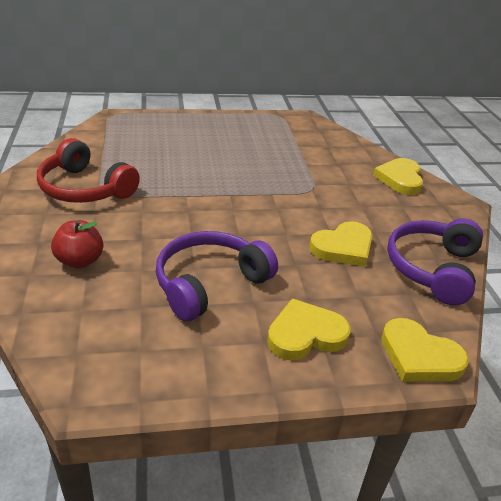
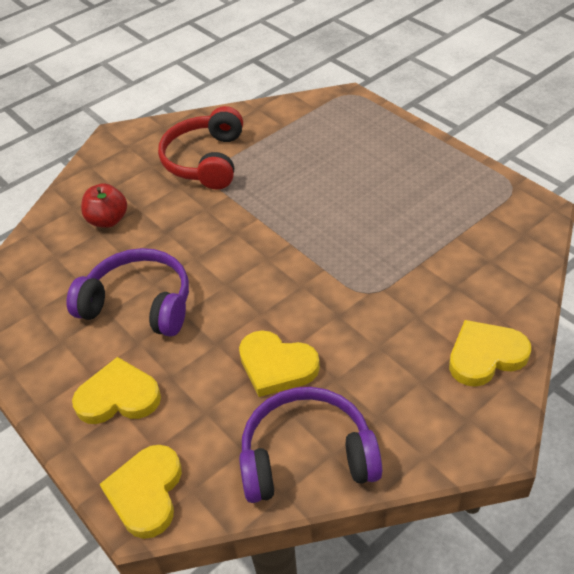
camera: 65 degrees right, 10 degrees up
(305, 334) = (118, 397): yellow heart -> yellow heart turned 45 degrees counterclockwise

